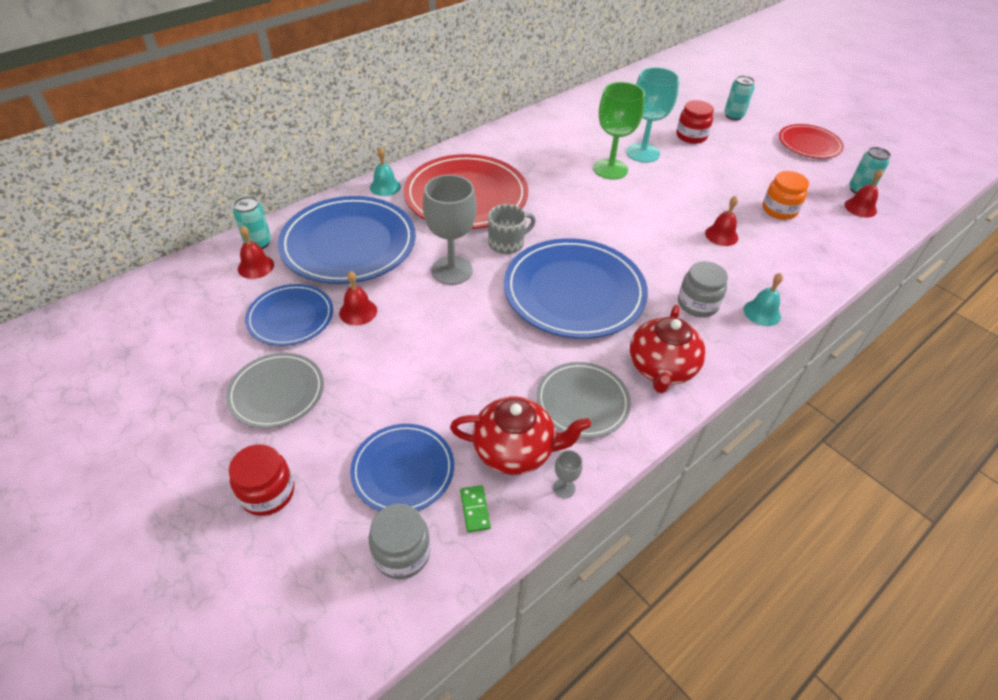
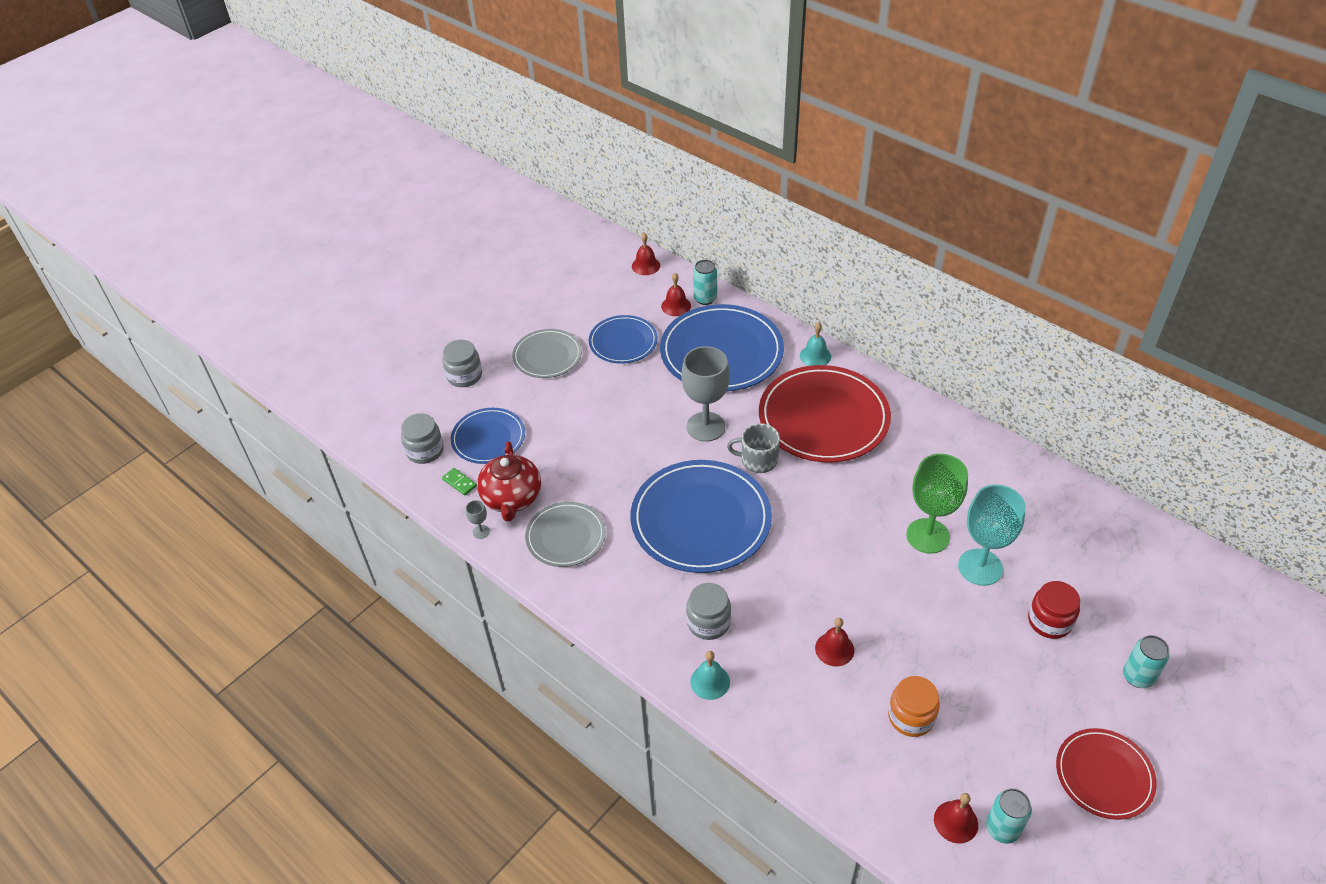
camera: 85 degrees right, 0 degrees up
(268, 493) = (464, 376): red jar -> grey jar
(358, 311) = (638, 378): red bell -> red bell (645, 265)
(475, 509) = (459, 482): green domino -> green domino turned 60 degrees clockwise
(507, 243) = (758, 460): grey mug -> grey mug turned 135 degrees clockwise
(661, 368) = (613, 592): red teapot -> none

